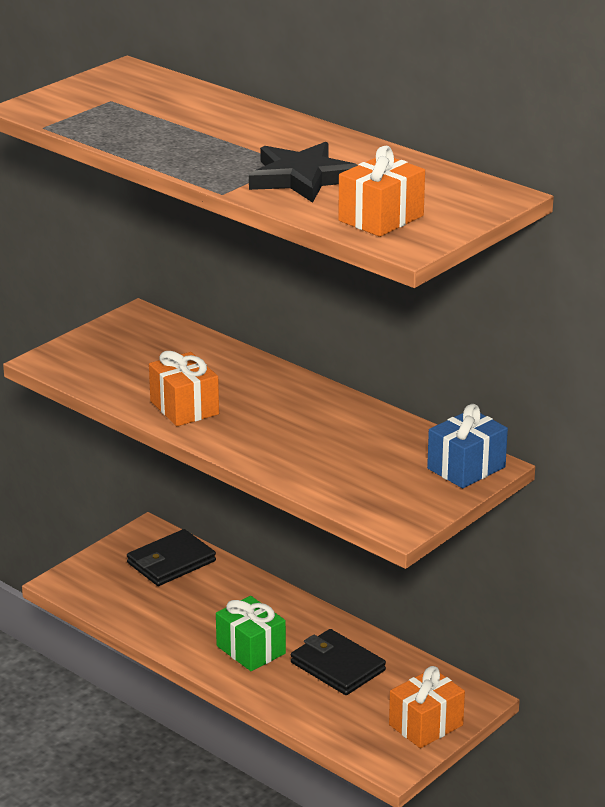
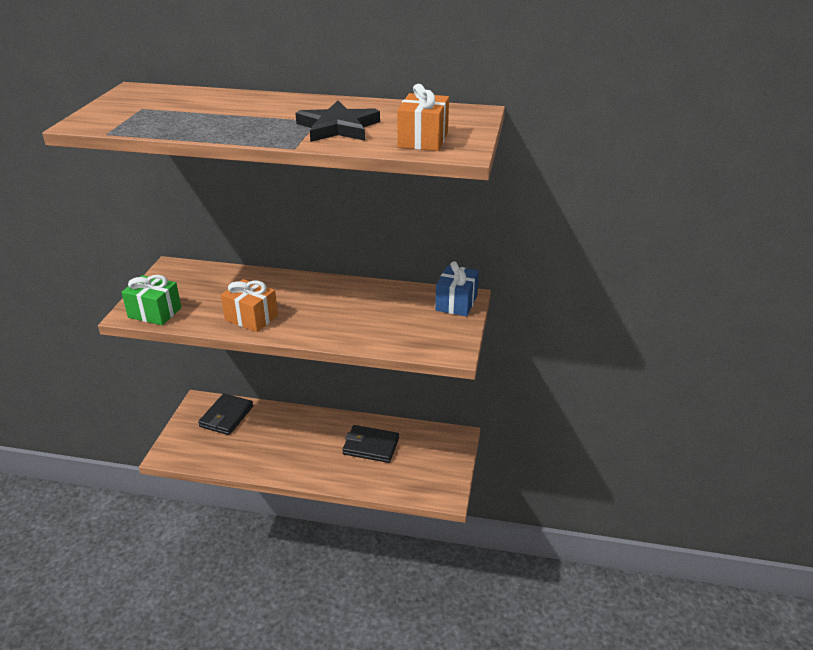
camera: 30 degrees left, 5 degrees up
(251, 650) = (314, 455): green gift -> green gift (155, 312)
(426, 725) = (446, 463): orange gift -> none

